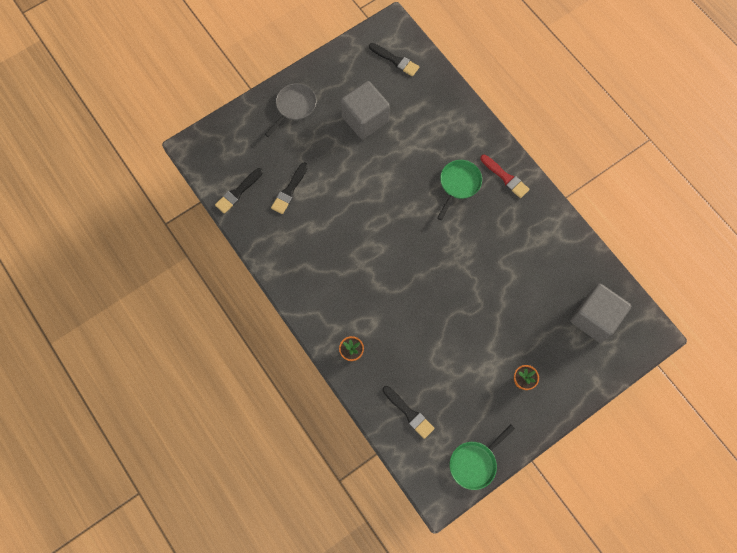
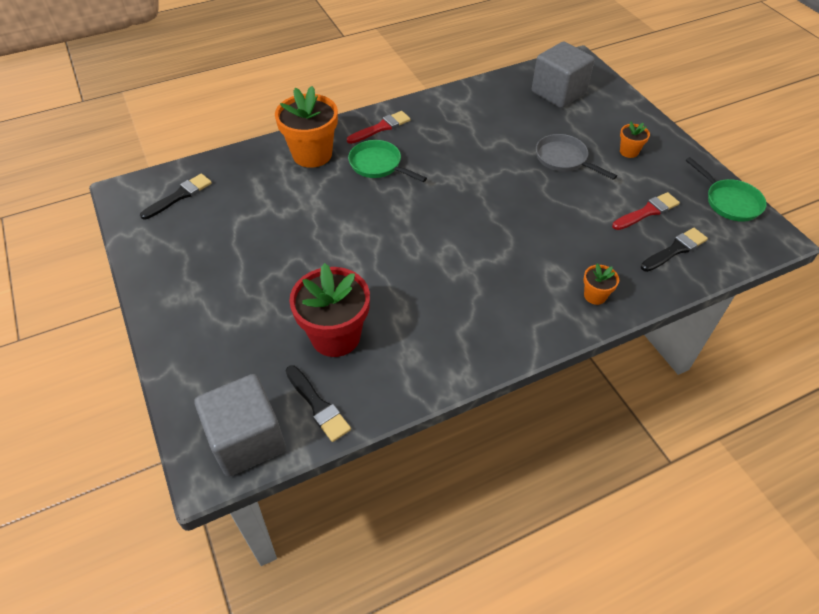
camera: 80 degrees left, 20 degrees down
(289, 190) = (335, 336): black brush -> red flower pot
(294, 107) = (198, 313): grey pan -> grey pan (564, 159)
(365, 119) = (254, 237): grey cube -> grey cube (247, 440)
(448, 393) = (647, 212): none -> red brush
(460, 134) = (312, 154): none -> orange flower pot

